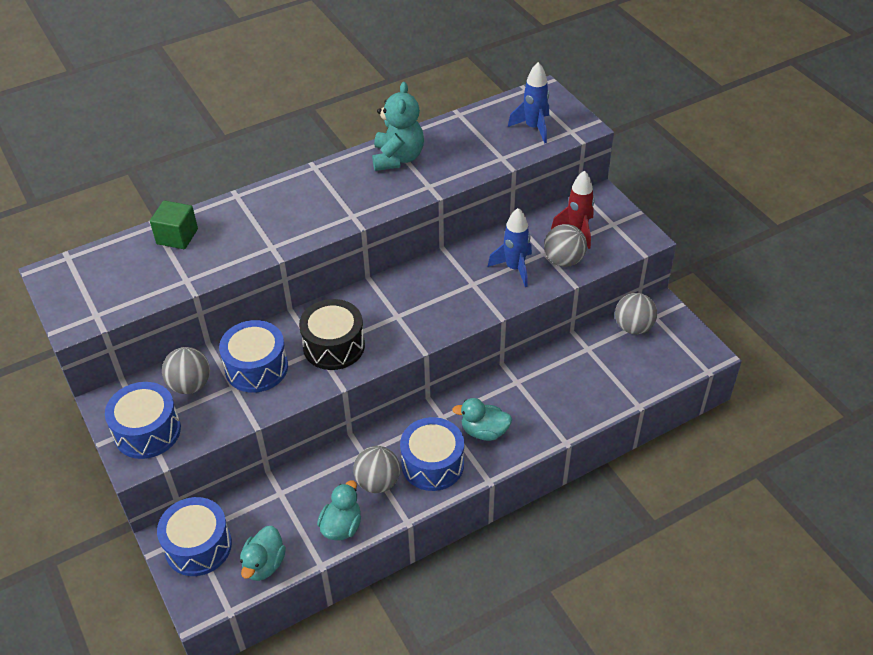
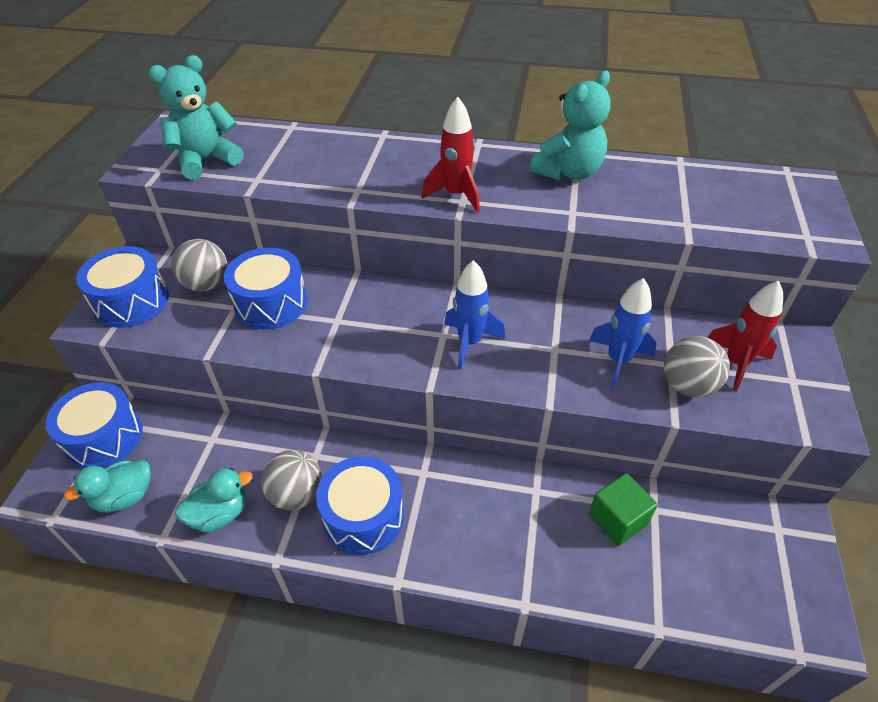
camera: 40 degrees right, 0 degrees up
(124, 288) = (206, 160): none -> turquoise teddy bear
(177, 236) = (296, 143): green cube -> green cube (617, 519)
(334, 346) = (355, 326): black drum -> none
(343, 214) = (456, 195): none -> red rocket
(484, 431) = (448, 520): turquoise duck -> none
(533, 128) = (759, 212): blue rocket -> blue rocket (469, 342)
(633, 327) = (737, 523): grey ball -> none

